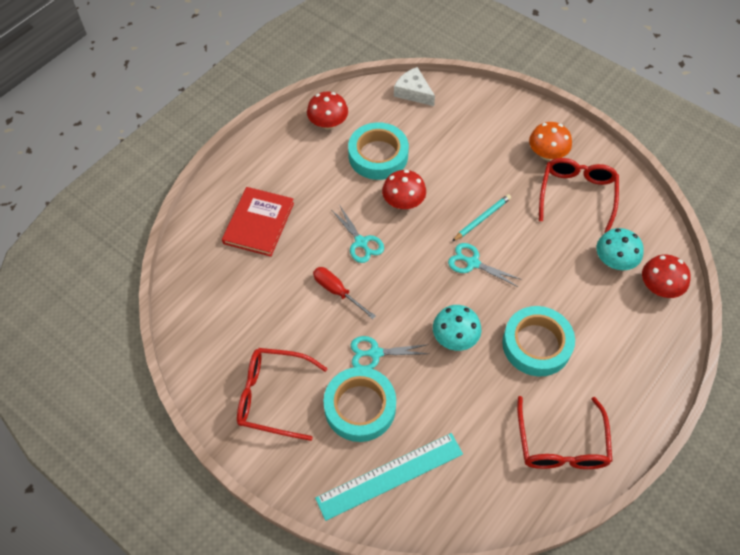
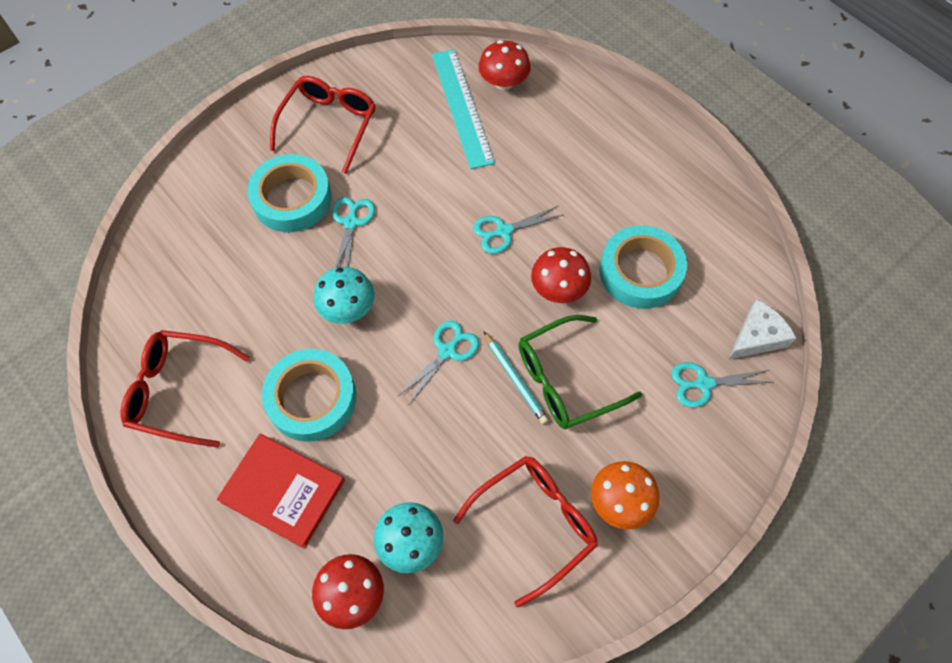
camera: 100 degrees right, 5 degrees up
(259, 223) = (551, 133): red book -> red book (283, 491)
(328, 123) = (703, 222): red mushroom -> red mushroom (503, 82)
(337, 291) = (440, 197): red screwdriver -> none
(390, 475) = (209, 213): turquoise ruler -> turquoise ruler (462, 107)
(454, 117) = (704, 384): none -> turquoise scissors
(474, 190) = (566, 380): none -> green glasses
(577, 195) = (535, 523): red glasses -> red glasses turned 60 degrees counterclockwise

